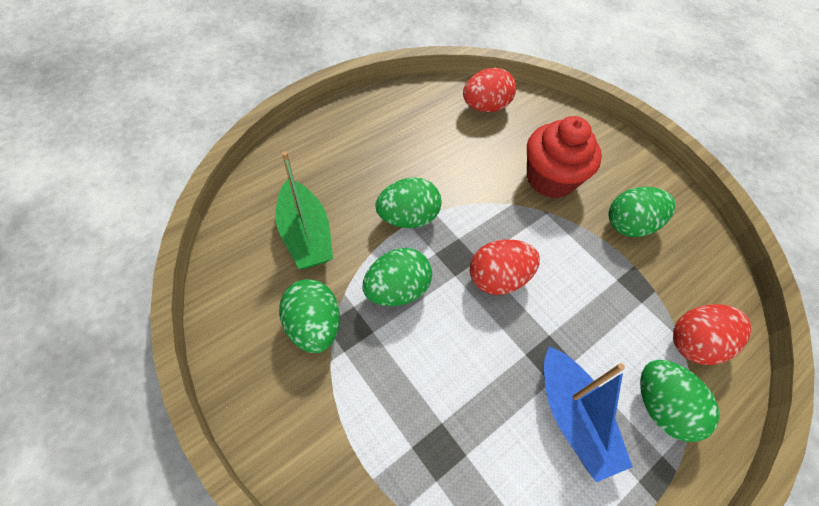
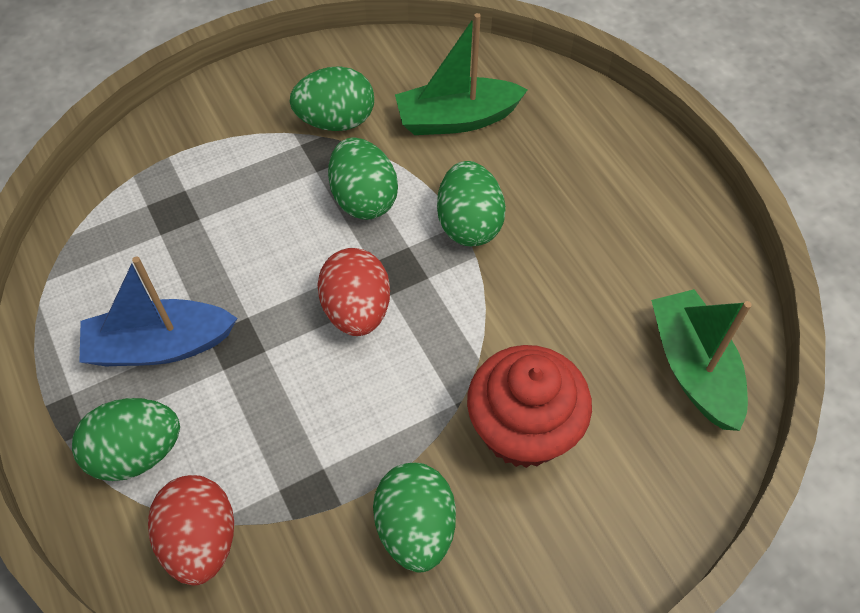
camera: 105 degrees right, 0 degrees up
(485, 107) = (693, 368): red egg -> green boat

